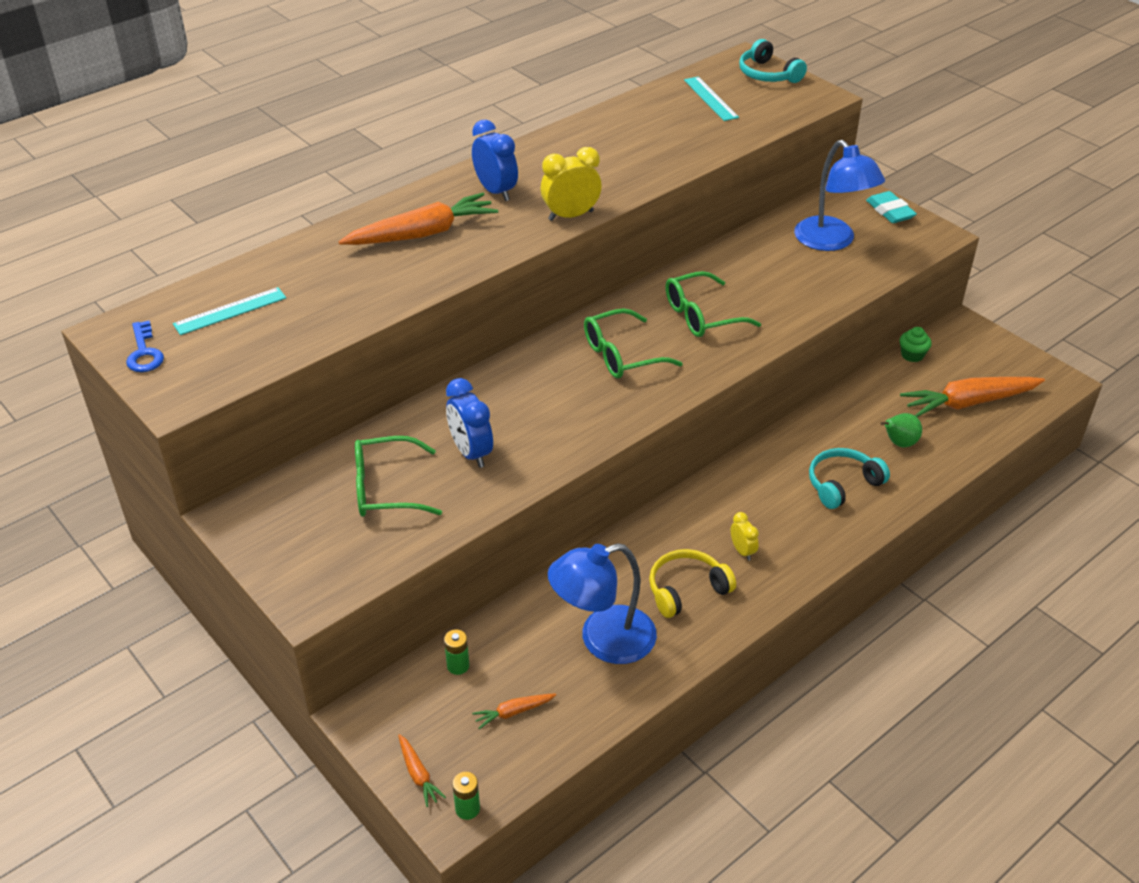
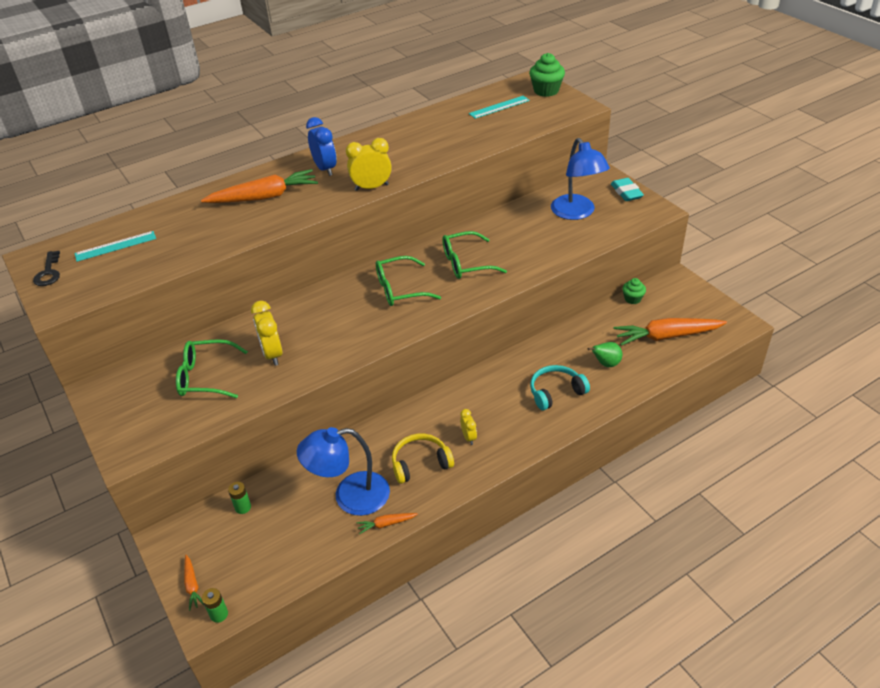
camera: 10 degrees right, 0 degrees up
(144, 352) = (48, 272): blue key -> black key
(471, 453) = (272, 354): blue clock -> yellow clock
(513, 712) = (271, 545): orange carrot -> orange carrot (386, 524)
(711, 98) = (499, 107): turquoise ruler -> turquoise ruler turned 75 degrees clockwise
(767, 74) = (546, 91): turquoise headphones -> green cupcake

